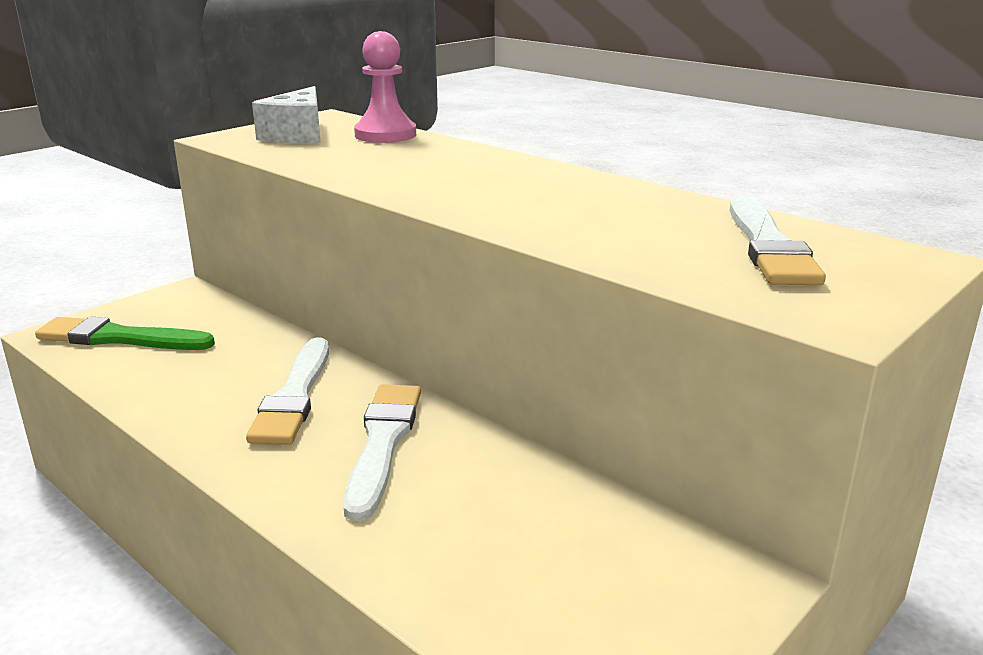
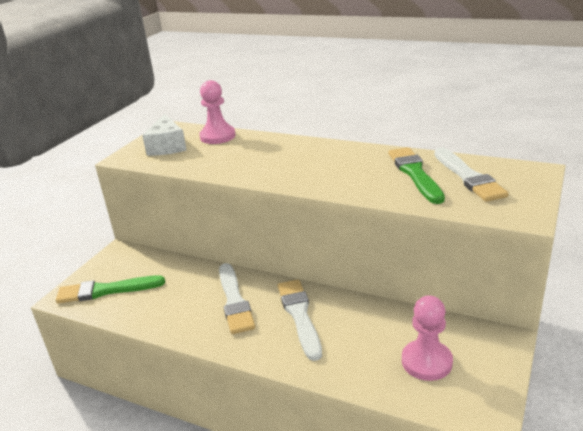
camera: 15 degrees left, 5 degrees up
(558, 579) = (426, 362): none -> pink pawn
(668, 225) = (415, 173): none -> green brush

